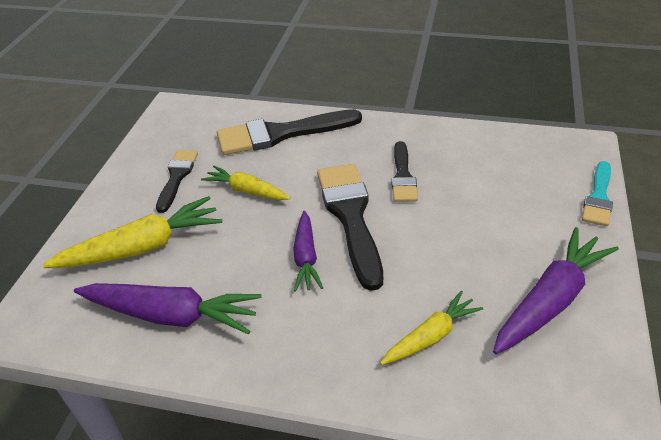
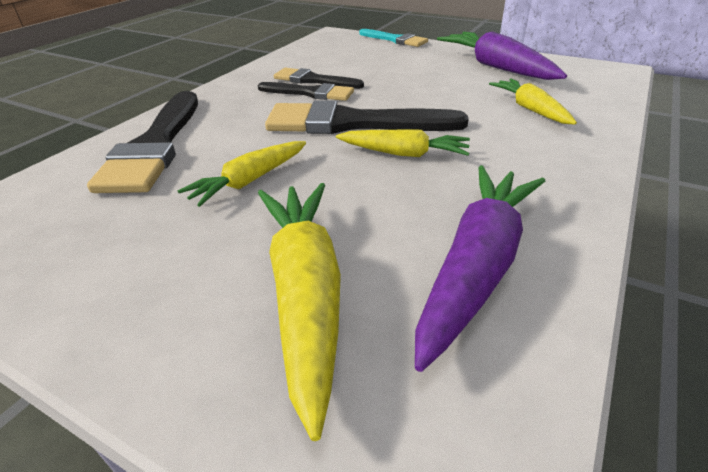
camera: 75 degrees left, 5 degrees down
(177, 177) = (151, 243): black brush -> black brush (314, 80)
(306, 257) = (403, 153): purple carrot -> yellow carrot

